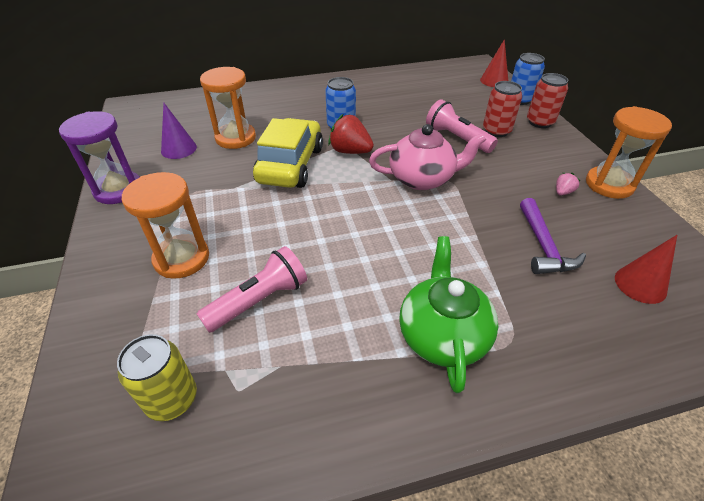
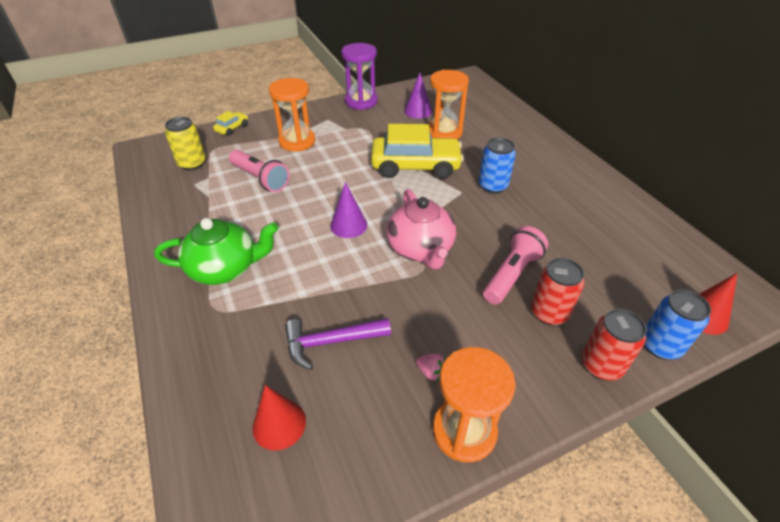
camera: 80 degrees right, 0 degrees up
(86, 342) = (232, 128): none -> yellow car
(350, 151) = (450, 197): red strawberry -> none
(379, 222) = (348, 225): none -> purple cone

